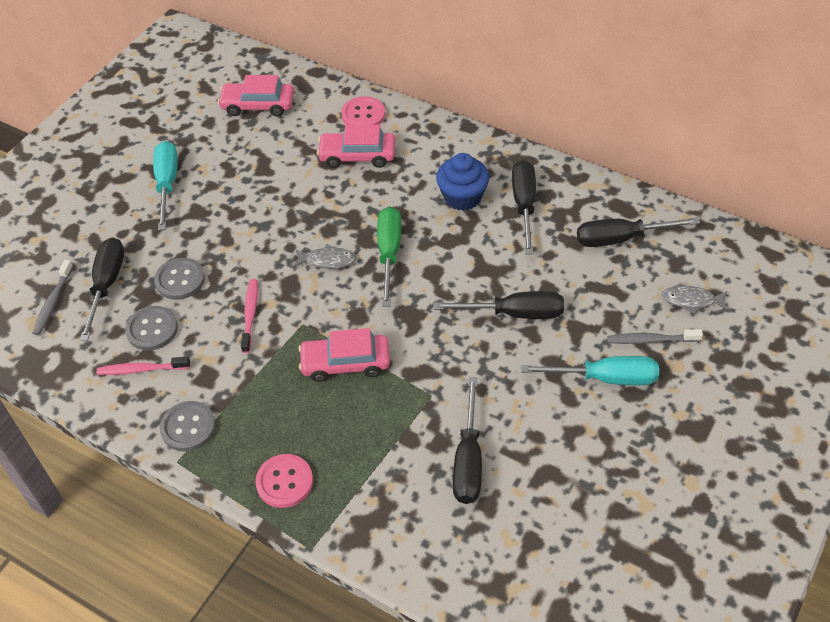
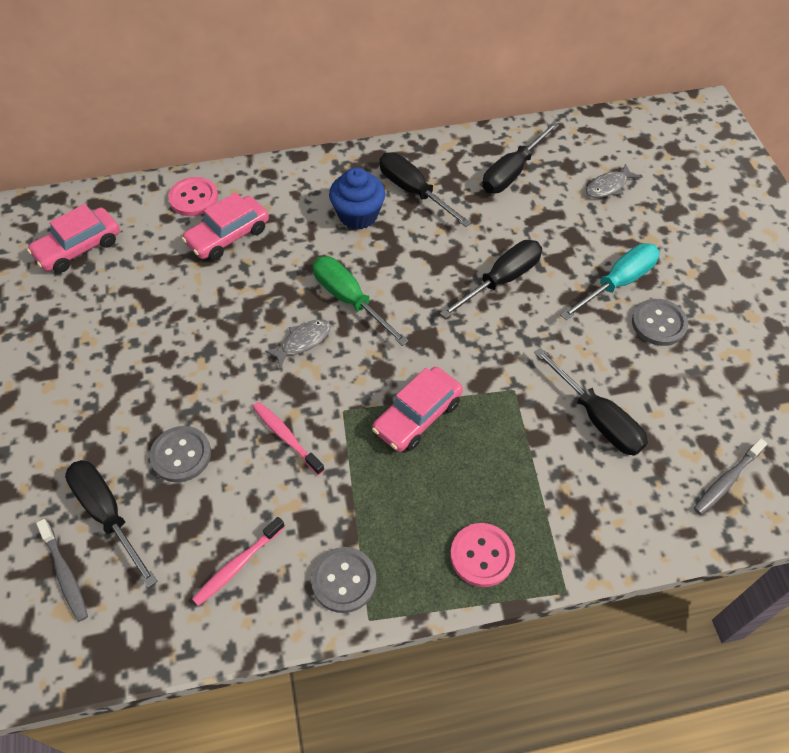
camera: 45 degrees left, 5 degrees up
(152, 329) = (205, 520): grey button -> grey button (658, 323)
(167, 184) = (63, 376): turquoise screwdriver -> none
(651, 340) = (615, 233): grey toothbrush -> grey toothbrush (726, 480)

